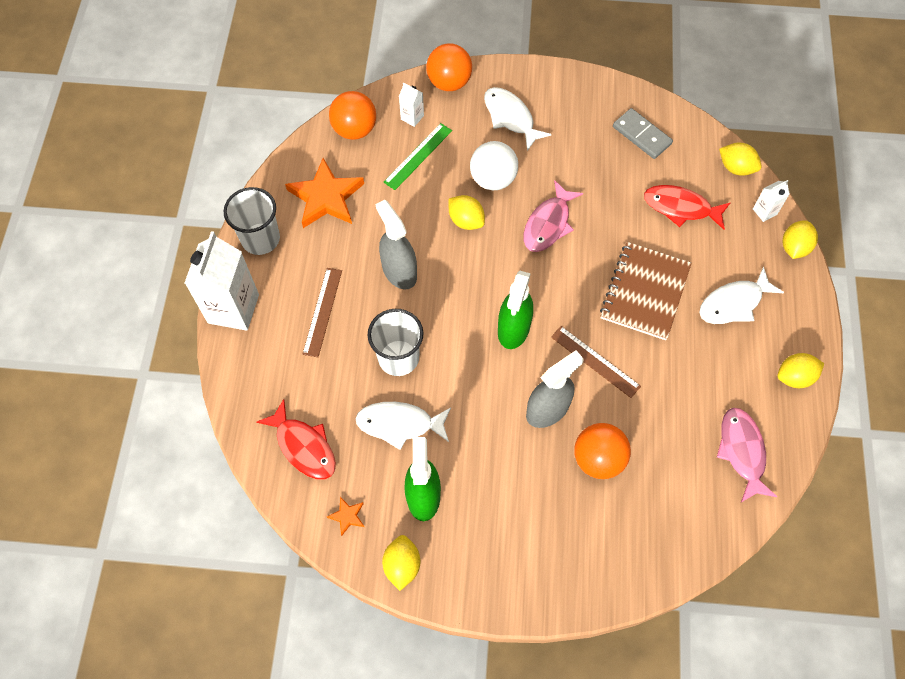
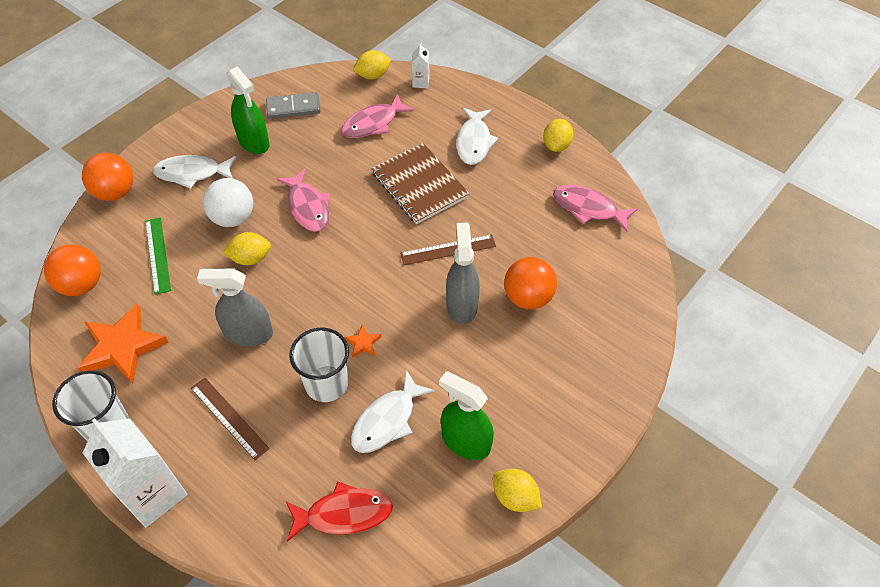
camera: 55 degrees left, 10 degrees down
(347, 516) = (438, 516): orange star -> orange star (363, 343)
(412, 117) = (118, 237): white carton -> none
(513, 329) = (374, 285): green spray bottle -> green spray bottle (254, 142)
(681, 208) = (373, 123): red fish -> pink fish
(794, 247) = (462, 85): yellow lemon -> none

